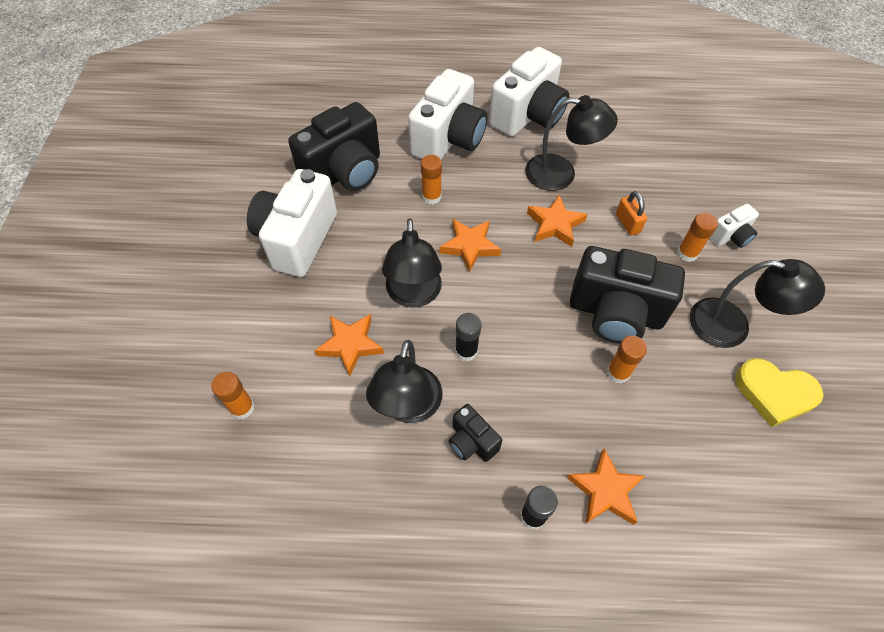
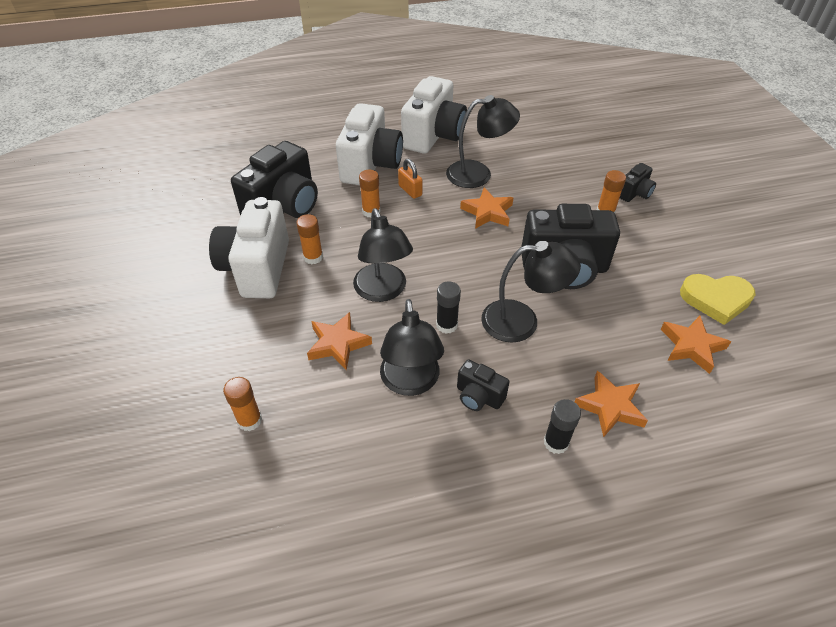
camera: 15 degrees left, 10 degrees down
(470, 246) = (420, 243): orange star -> orange star (691, 346)
(618, 372) = (584, 313): orange glue stick -> orange glue stick (313, 257)
(627, 223) = (548, 200): orange padlock -> orange padlock (410, 190)
(730, 236) = (634, 193): white camera -> black camera
(732, 326) = (662, 258): black lamp -> black lamp (522, 321)

